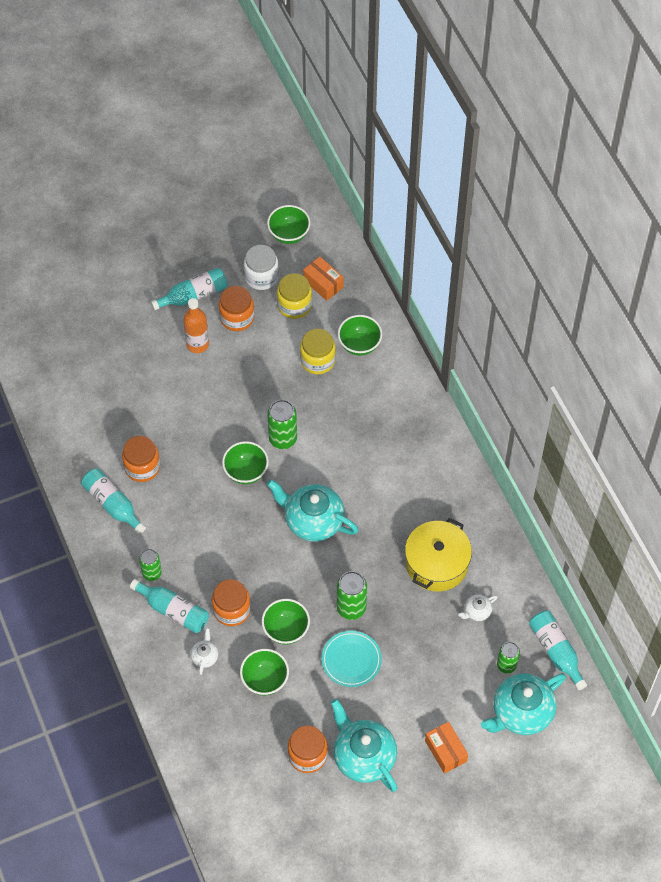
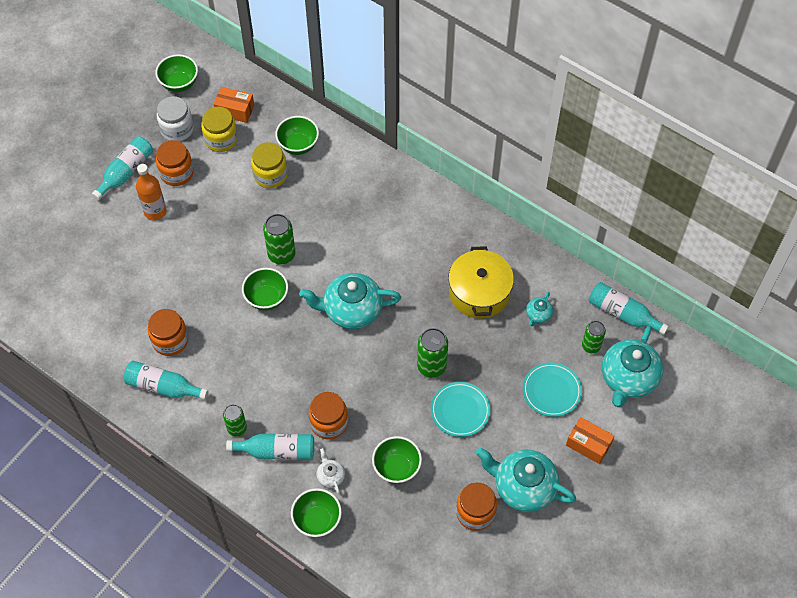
camera: 30 degrees left, 0 degrees up
(286, 630) = (387, 415): green bowl -> green bowl (317, 520)
(444, 686) = (551, 391): none -> turquoise plate
(477, 611) = (538, 314): white teapot -> turquoise teapot

